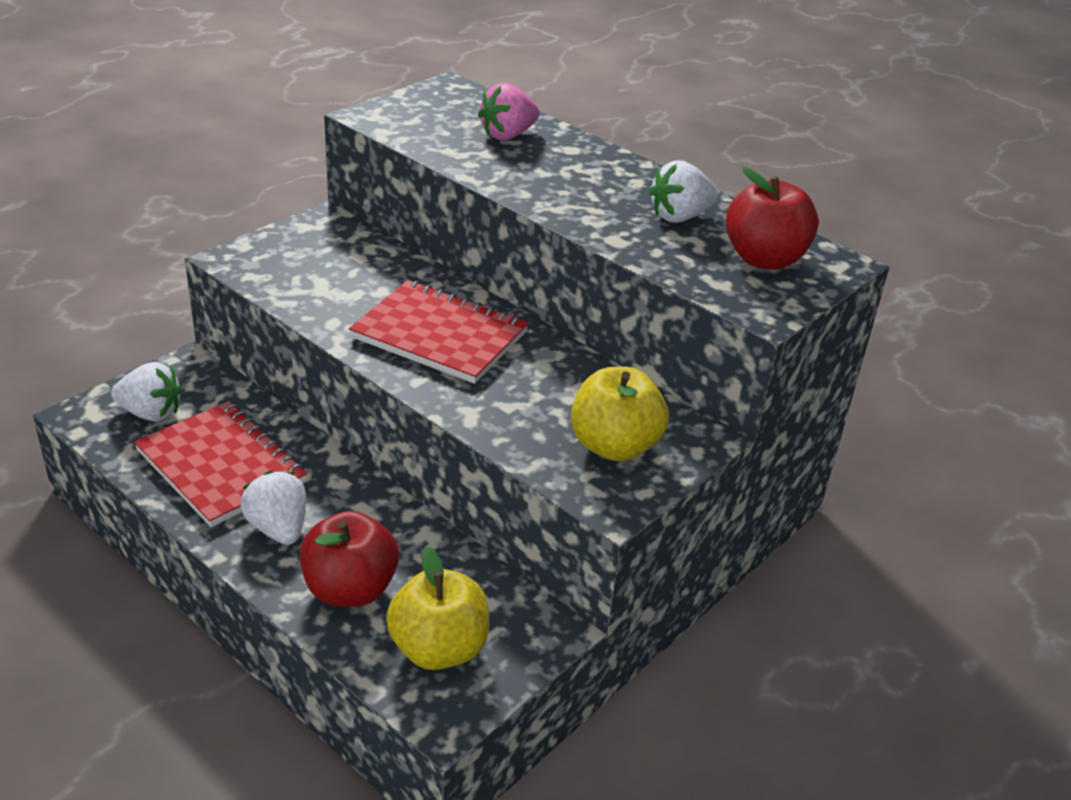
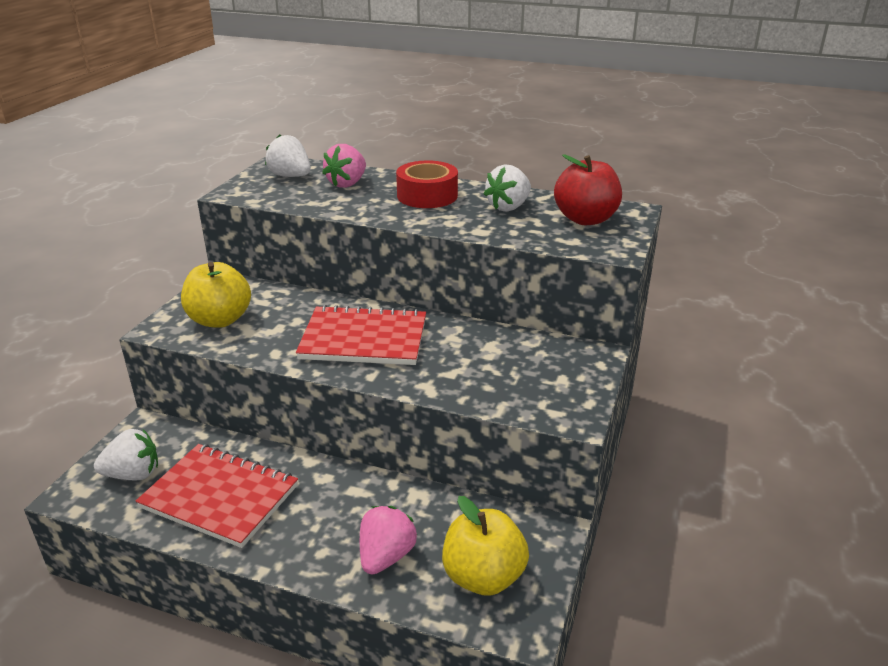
camera: 20 degrees left, 5 degrees down
(278, 528) = (298, 529): white strawberry -> white strawberry (290, 176)
(350, 589) = (386, 556): red apple -> pink strawberry
(591, 175) = (427, 196): none -> red tape
(614, 446) = (544, 378): yellow apple -> yellow apple (220, 320)

